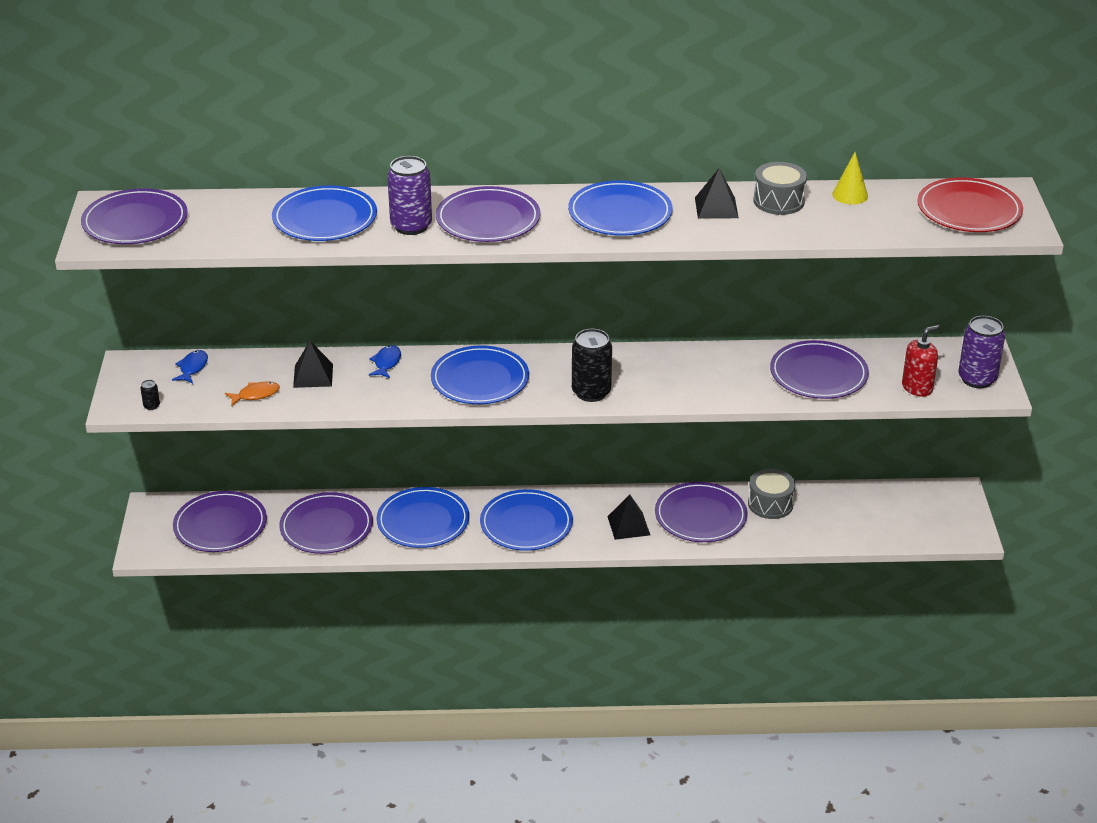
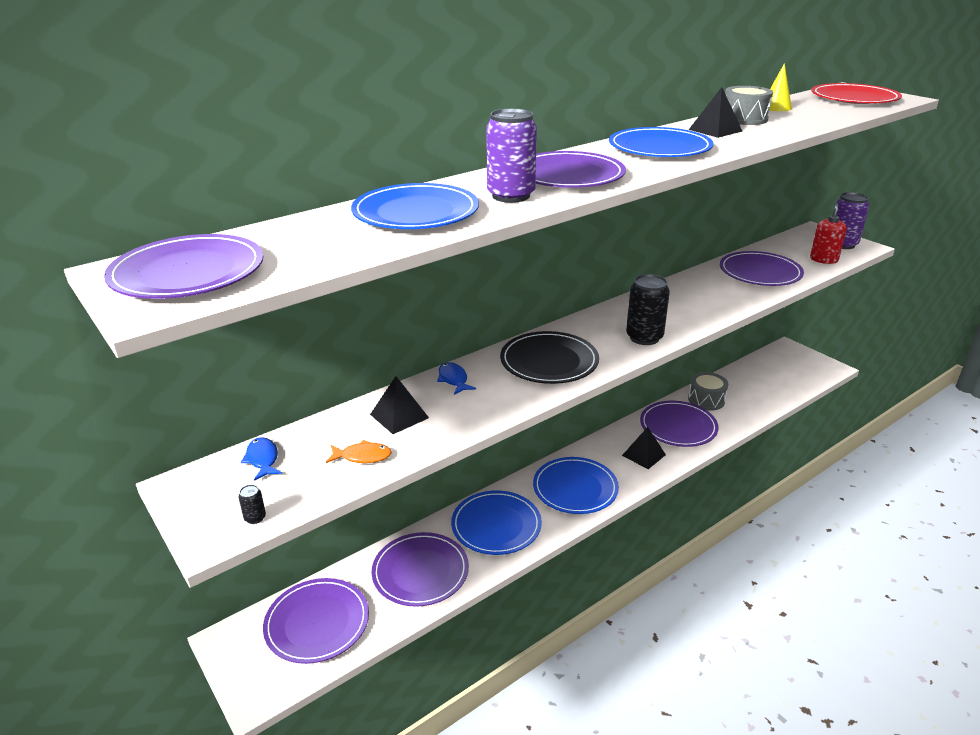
camera: 35 degrees left, 5 degrees down
(256, 395) = (363, 456): orange fish -> orange fish turned 60 degrees clockwise
(480, 379) = (549, 361): blue plate -> black plate

